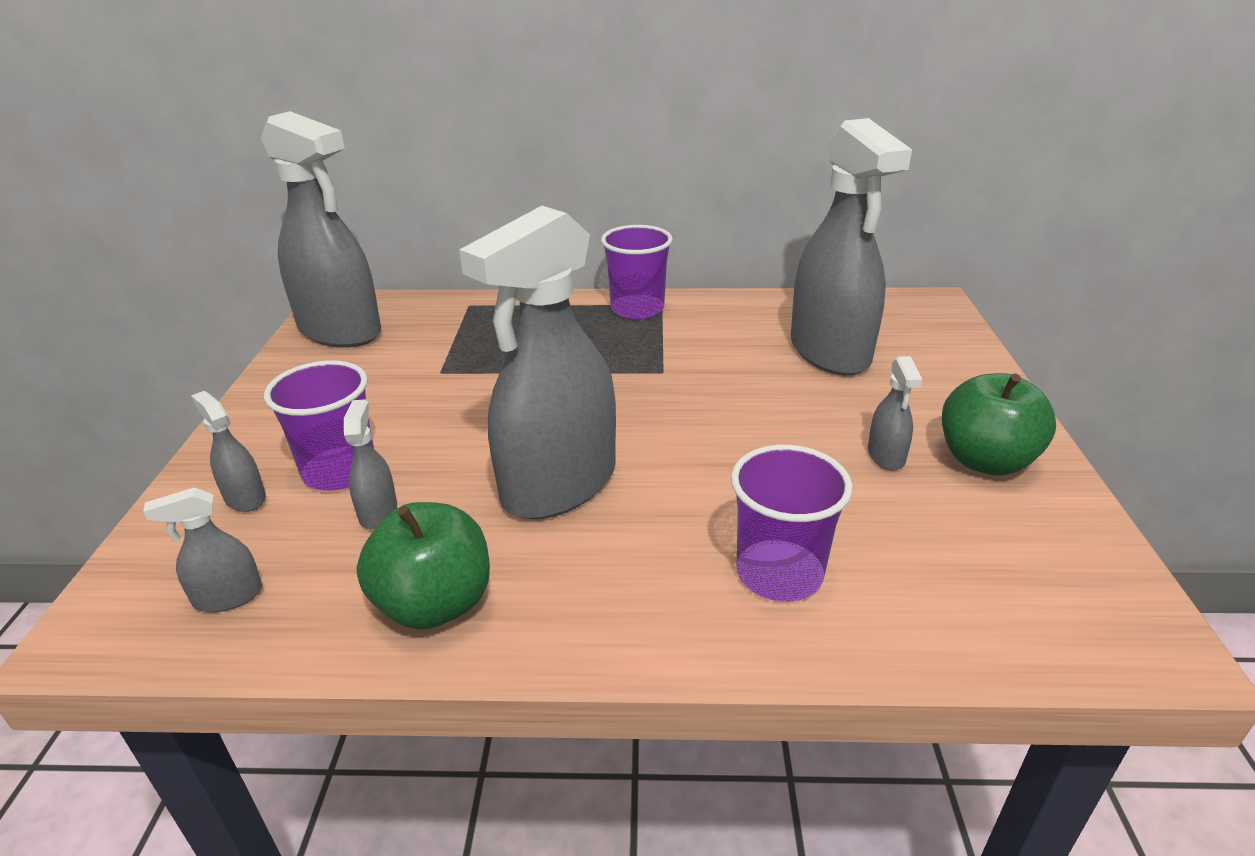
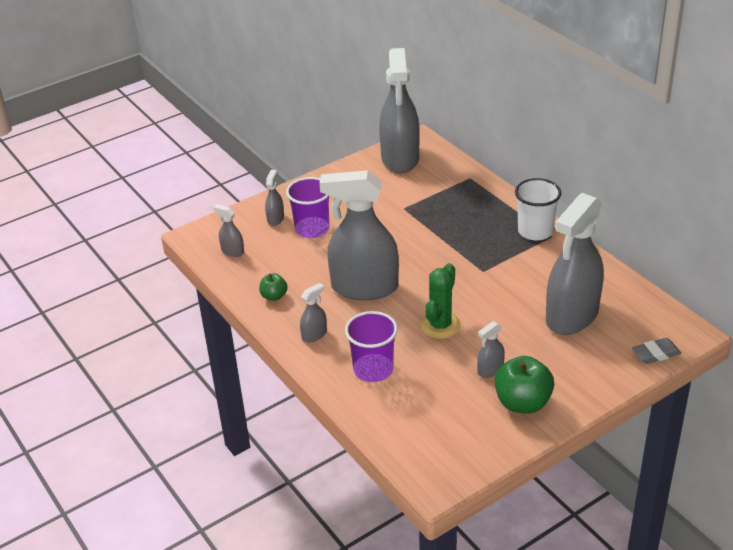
camera: 55 degrees right, 5 degrees up
(378, 512) = (301, 254): grey spray bottle -> grey spray bottle (314, 335)
(435, 604) = (274, 296): green apple -> green apple, size x0.54
(637, 309) = (535, 231): purple cup -> white cup
(738, 454) = (440, 325): none -> green cactus
(955, 333) = (656, 354): none -> grey eraser

